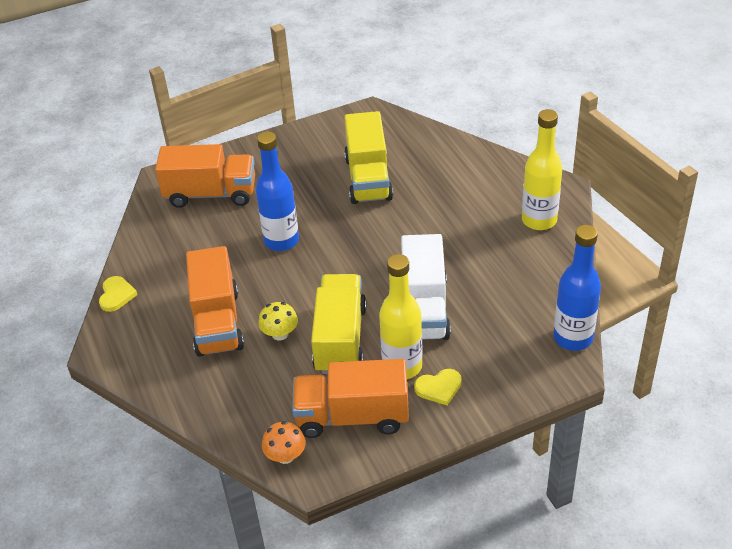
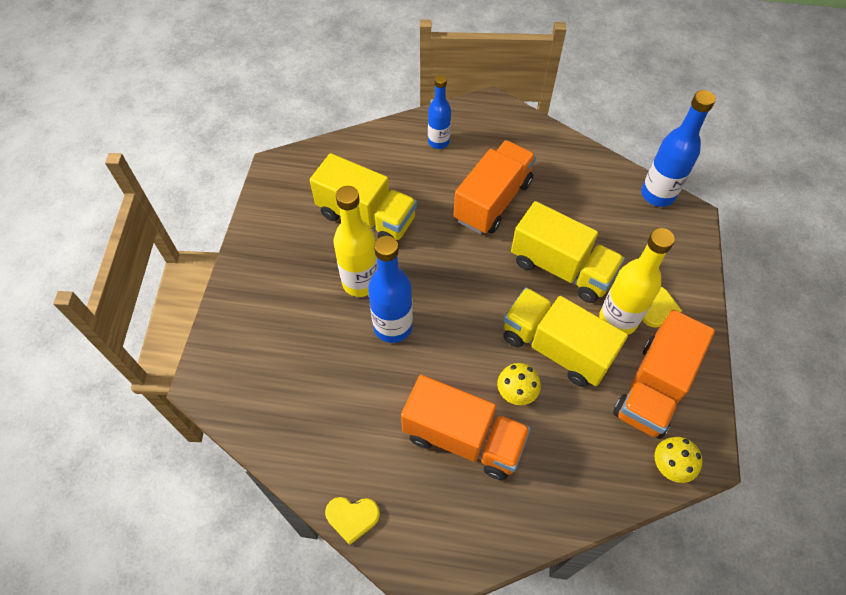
camera: 60 degrees left, 15 degrees up
(116, 295) = (352, 517): yellow heart -> yellow heart turned 150 degrees clockwise
(211, 194) = (272, 351): orange truck -> orange truck (493, 201)
(285, 456) = (670, 465): orange mushroom -> yellow mushroom
(424, 309) = (561, 268): white truck -> yellow truck
(485, 178) = (438, 142): none -> blue bottle
(539, 220) = (516, 139): yellow bottle -> yellow bottle (360, 282)

